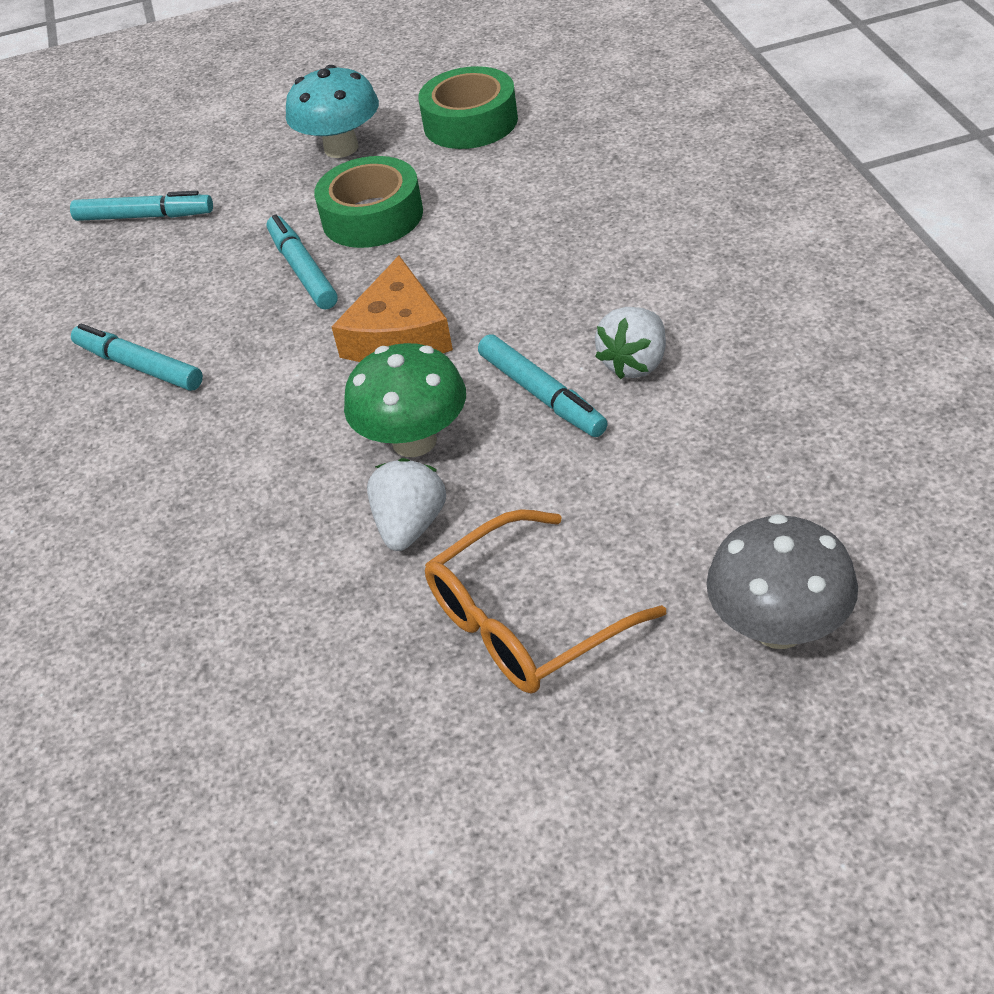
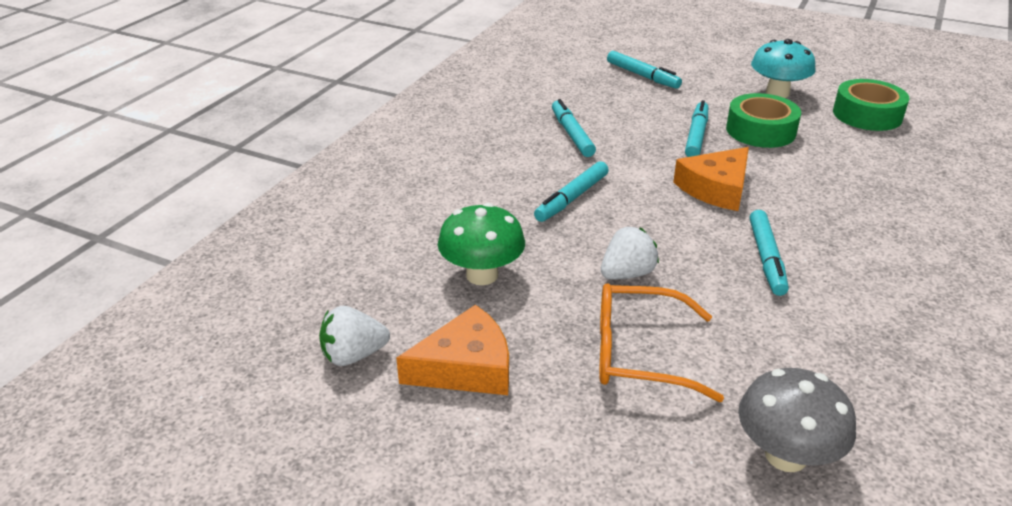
camera: 35 degrees right, 10 degrees down
(237, 464) = (572, 198): none -> turquoise marker
(348, 798) = (466, 367): none -> orange cheese
(414, 441) = (671, 239): green mushroom -> green mushroom (482, 275)
(635, 363) = (841, 275): white strawberry -> white strawberry (353, 355)

